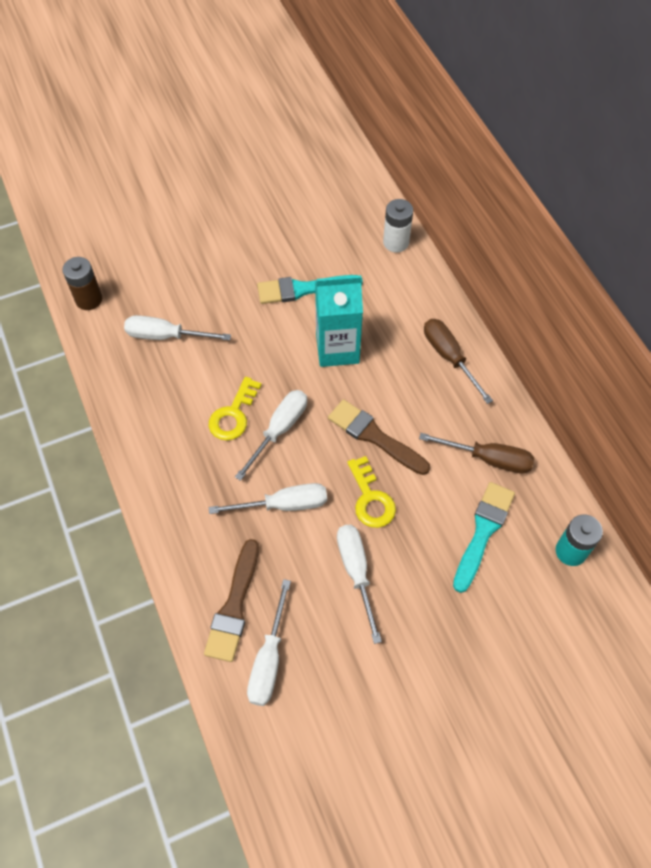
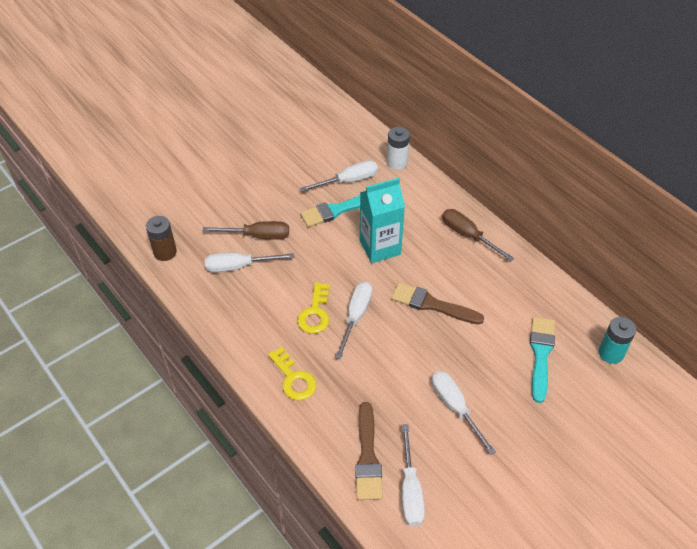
camera: 15 degrees left, 10 degrees down
(283, 504) = (379, 371): white screwdriver -> white screwdriver (348, 181)
(371, 499) = (446, 351): yellow key -> yellow key (294, 379)
(488, 459) = (525, 301): brown screwdriver -> brown screwdriver (257, 236)

